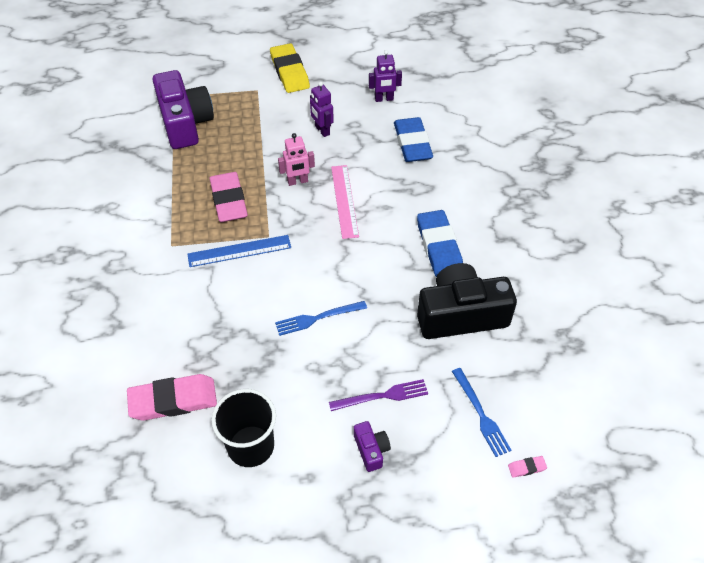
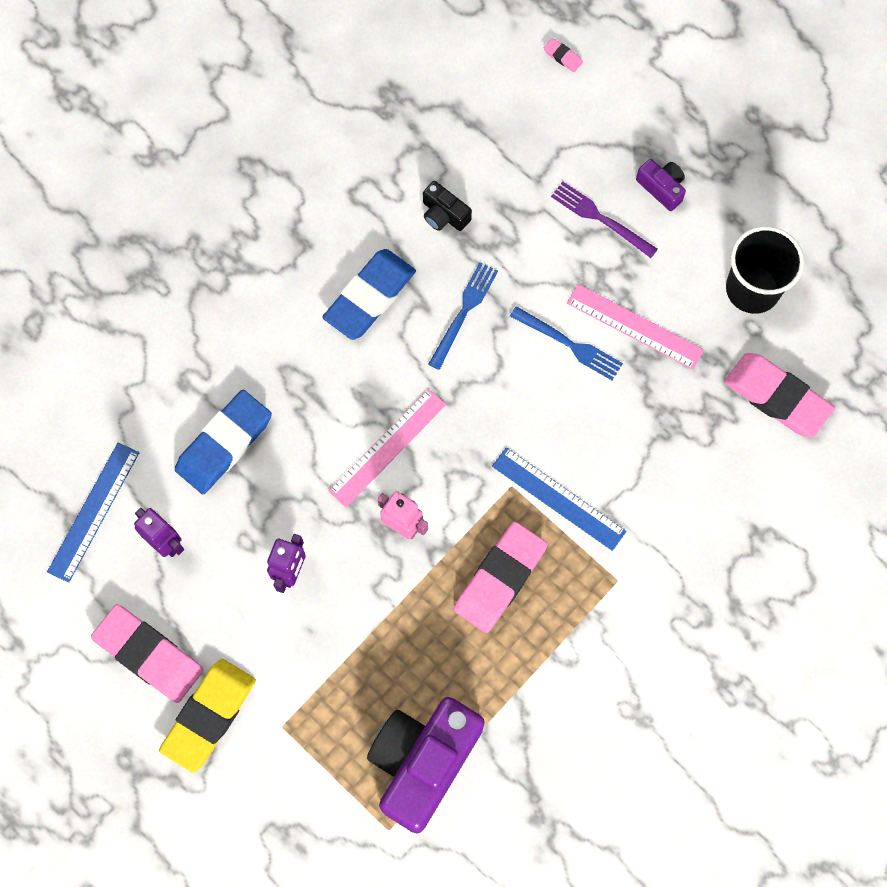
camera: 130 degrees left, 20 degrees up
(294, 359) = (634, 326): none -> pink ruler
(338, 68) = (149, 654): none -> pink eraser
(371, 450) = (661, 188): purple camera -> purple camera turned 105 degrees clockwise
(425, 85) = (93, 511): none -> blue ruler
(461, 315) = (444, 214): black camera -> black camera, size x0.44
(481, 414) = (543, 124): blue fork -> blue fork (464, 312)

